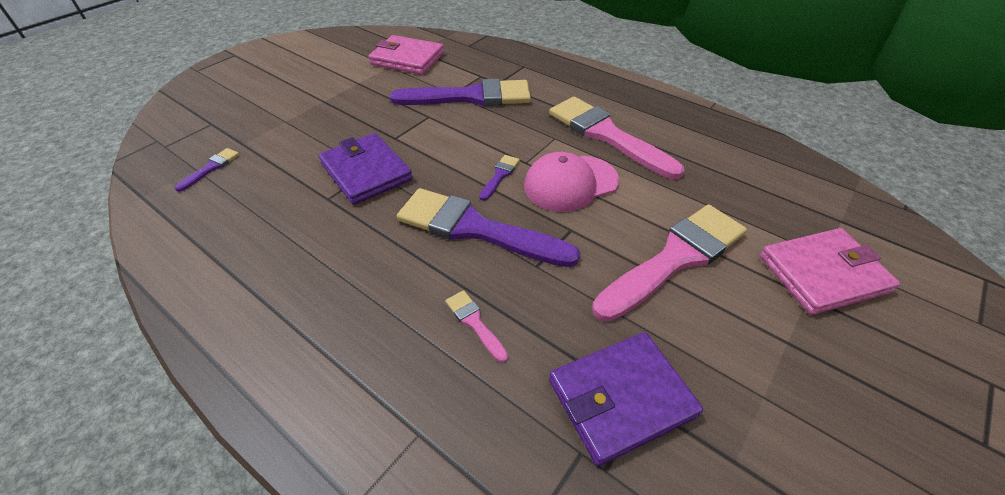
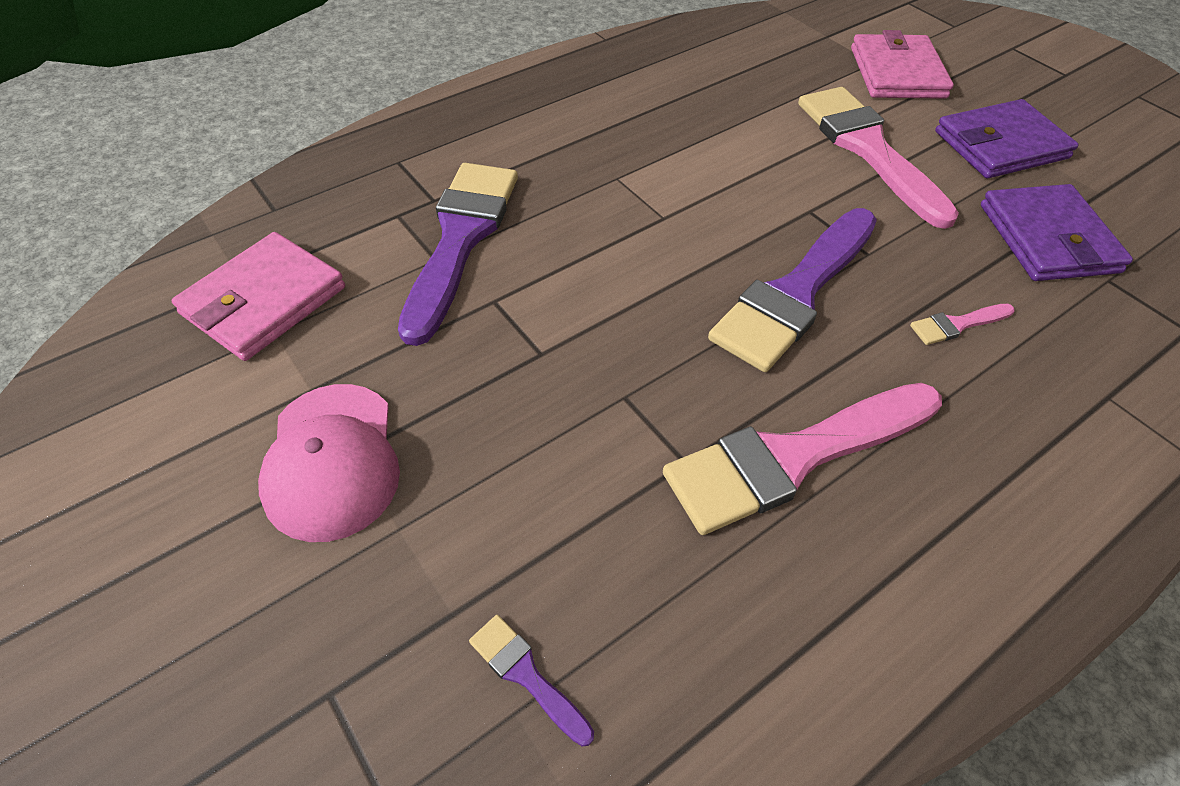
camera: 75 degrees left, 5 degrees up
(366, 172) = (628, 402): purple wallet -> purple wallet (1001, 145)
(500, 175) = (687, 248): purple brush -> none
(570, 183) = (722, 189): pink cap -> pink cap (332, 461)
(606, 135) = (629, 132): pink brush -> pink brush (793, 457)

